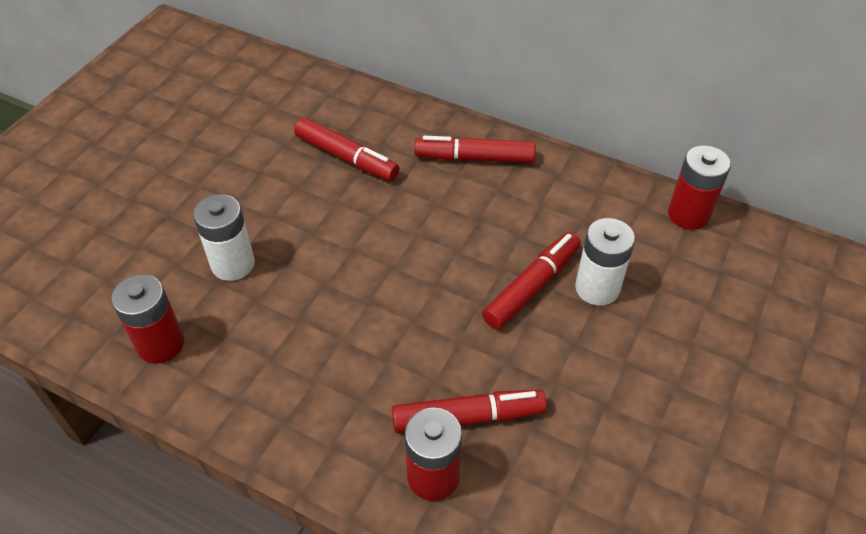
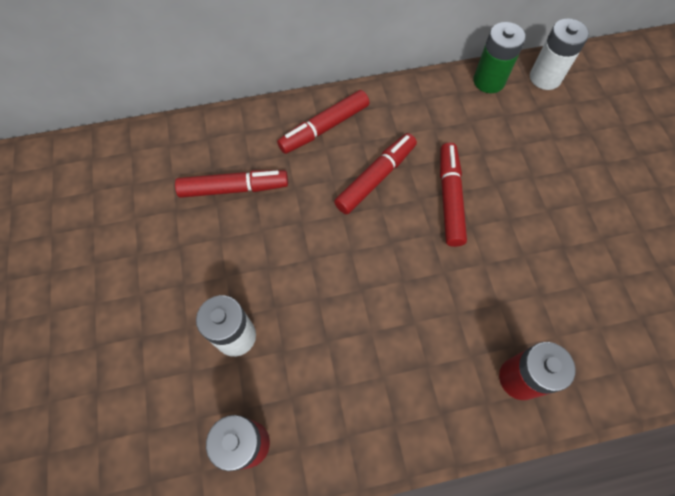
camera: 40 degrees left, 15 degrees up
(468, 417) = (500, 320): red marker -> red marker (376, 178)
(597, 288) = (486, 170): white battery -> white battery (545, 78)
(688, 214) = (489, 81): red battery -> green battery

